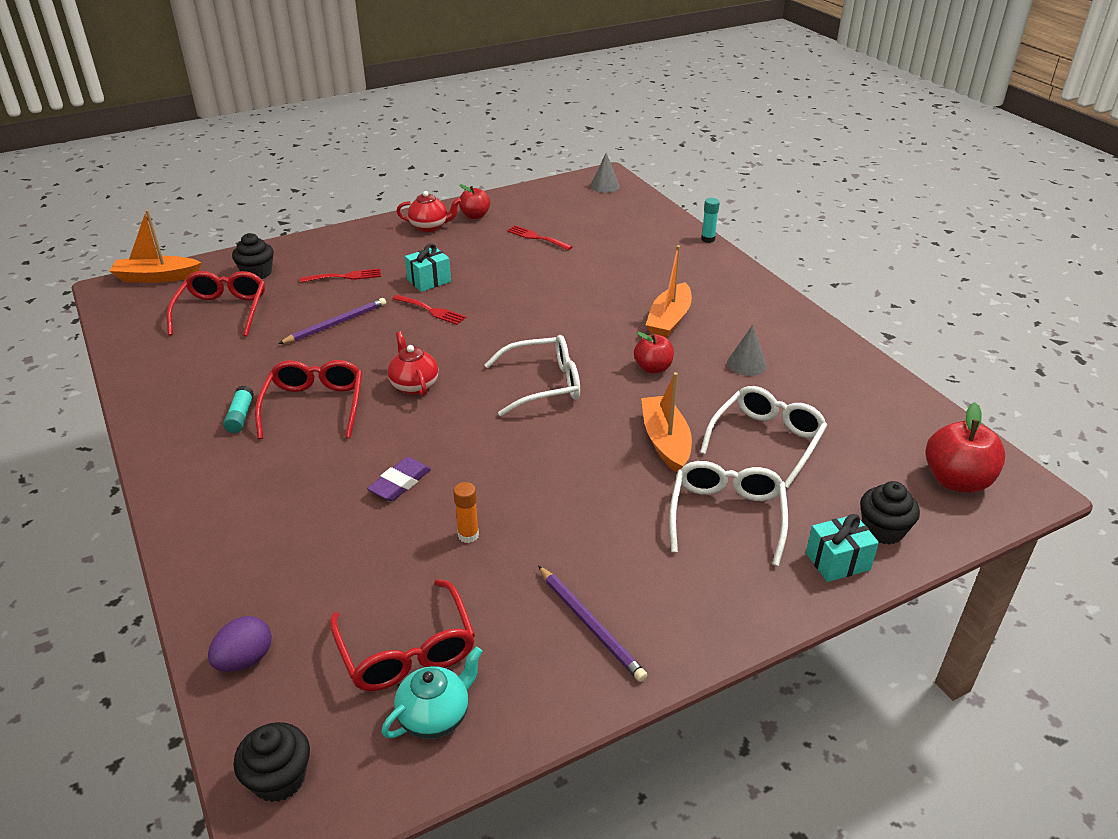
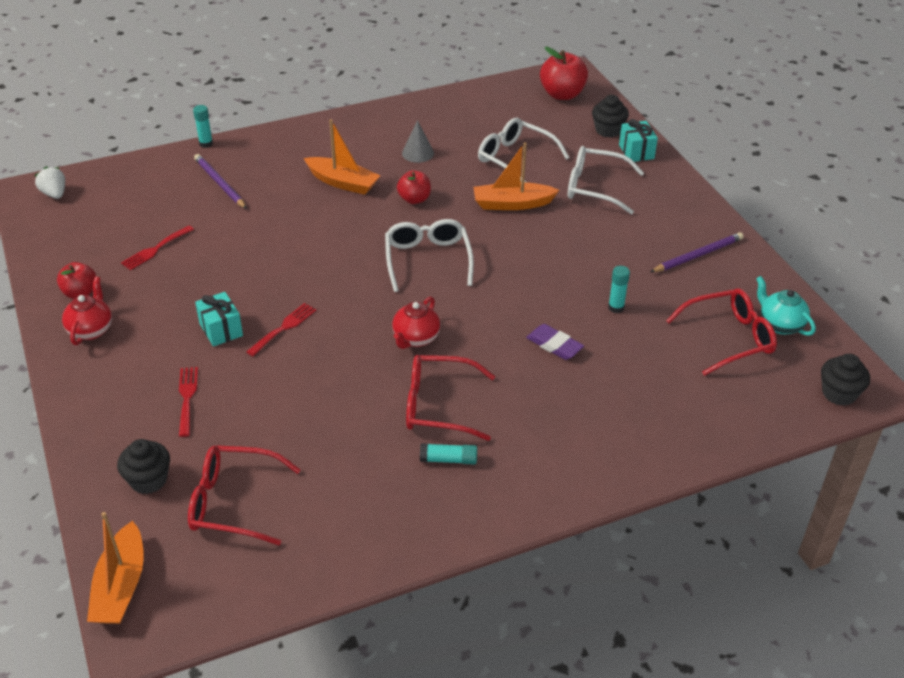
camera: 85 degrees left, 5 degrees up
(245, 660) = (748, 421): purple egg -> none
(336, 324) = (290, 399): purple pencil -> purple pencil (220, 183)
(414, 385) = (415, 339): red teapot -> red teapot turned 45 degrees counterclockwise
(468, 535) = (616, 308): orange glue stick -> turquoise glue stick
(605, 186) = (54, 194): grey cone -> white strawberry

